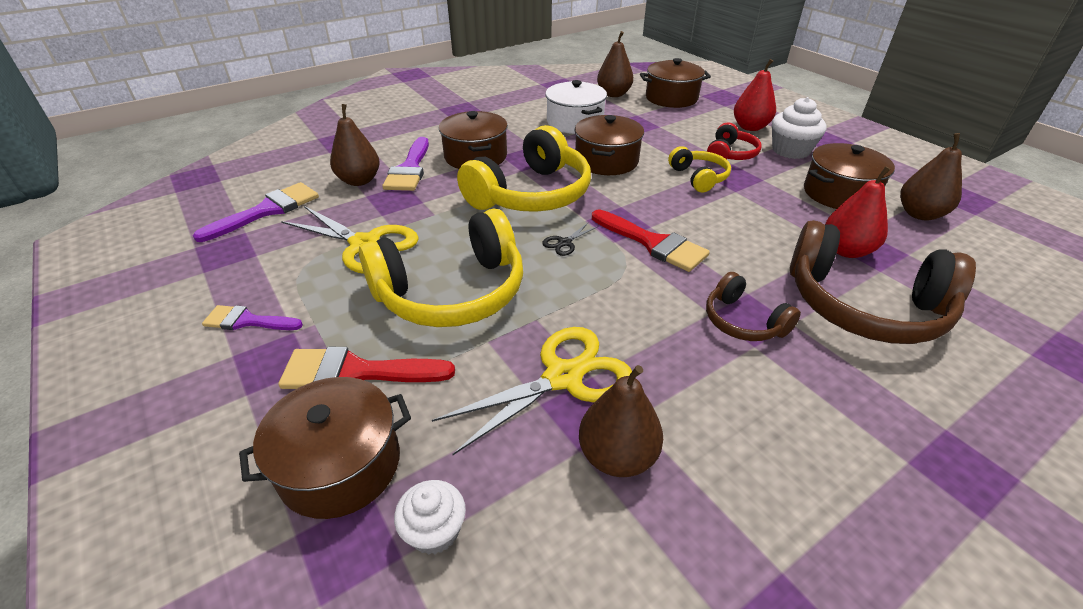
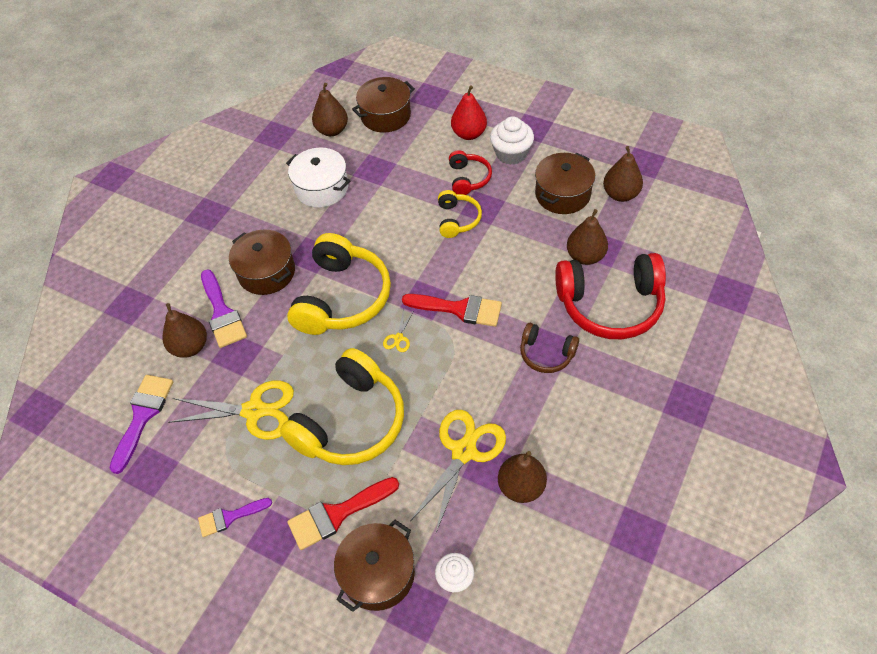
camera: 25 degrees left, 15 degrees up
(564, 243) = (398, 338): black scissors -> yellow scissors
(606, 161) = (377, 230): brown pot -> none
(698, 177) = (457, 219): yellow headphones -> yellow headphones turned 45 degrees clockwise
(846, 250) = (585, 256): red pear -> brown pear
(863, 306) = (610, 305): brown headphones -> red headphones

